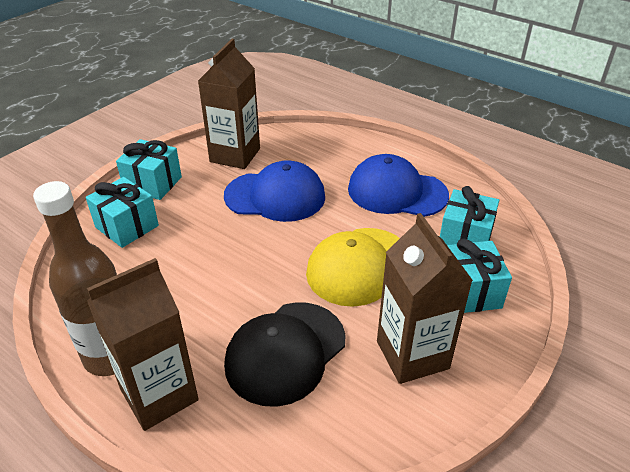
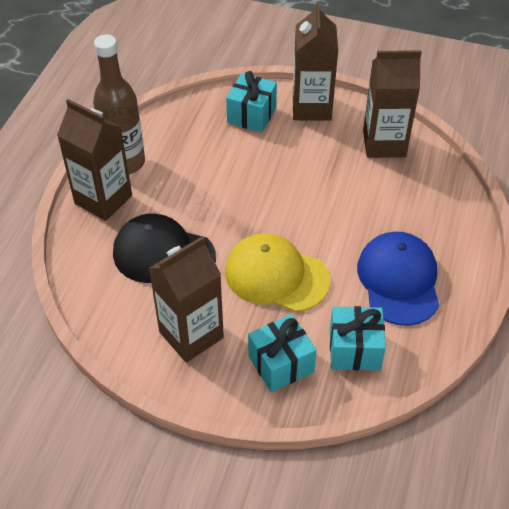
camera: 70 degrees right, 10 degrees up
(153, 183) = (311, 107): turquoise gift -> brown carton
(275, 196) = (340, 191): blue cap -> none

